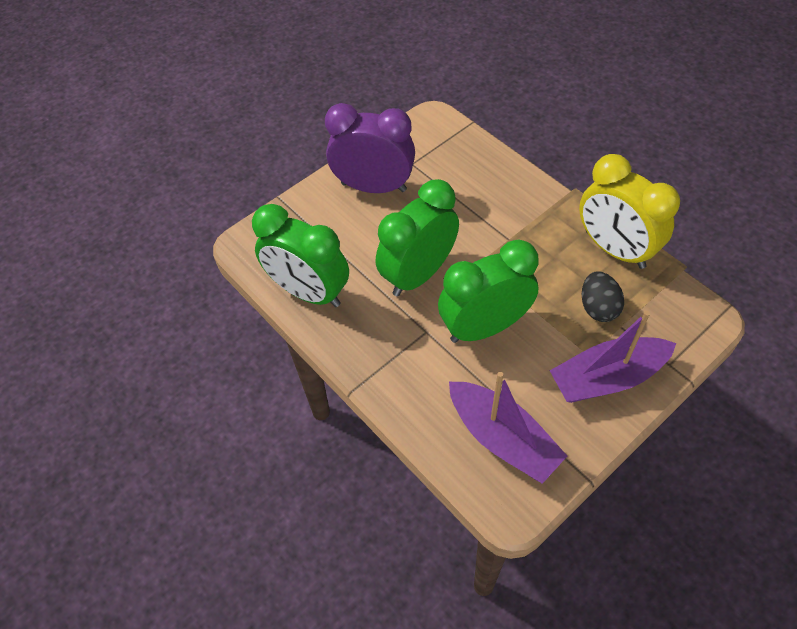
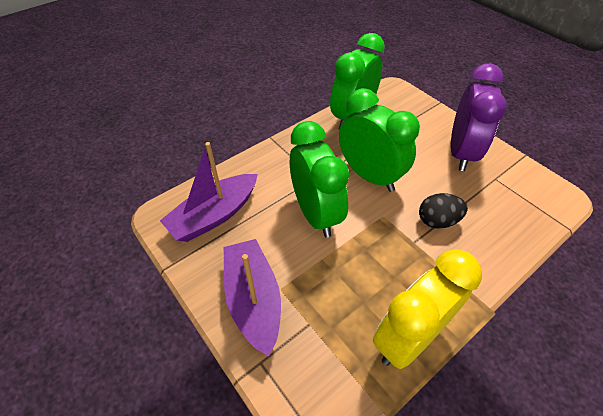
camera: 90 degrees right, 5 degrees down
(598, 308) = (332, 306): black egg -> black egg (437, 221)

